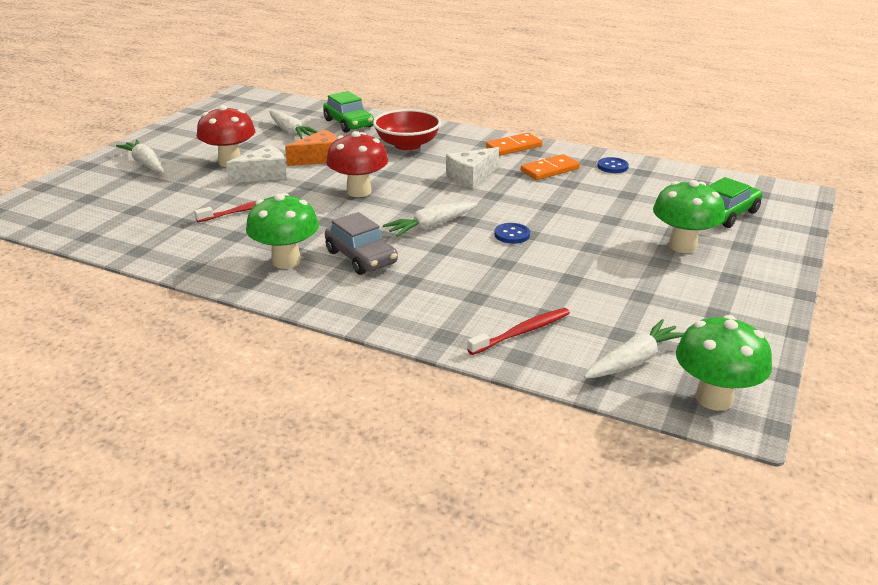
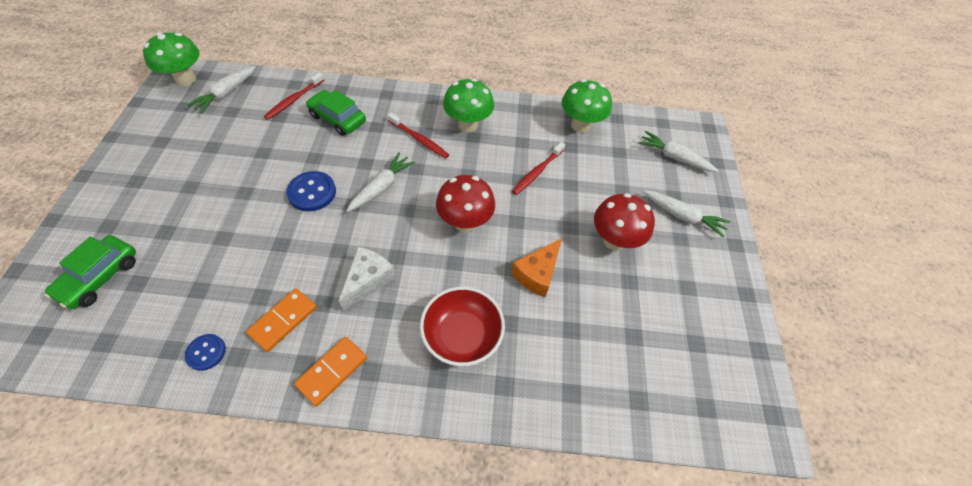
camera: 155 degrees right, 25 degrees up
(264, 175) = (566, 227): white cheese -> none
(290, 131) = (611, 328): white carrot -> white carrot (674, 157)
(348, 123) = (561, 375): green car -> green car (338, 119)
(361, 257) = (419, 139): grey car -> red toothbrush
(512, 235) = (312, 192): blue button -> blue button, size x1.58
(682, 246) = (163, 212): green mushroom -> green mushroom (580, 125)

